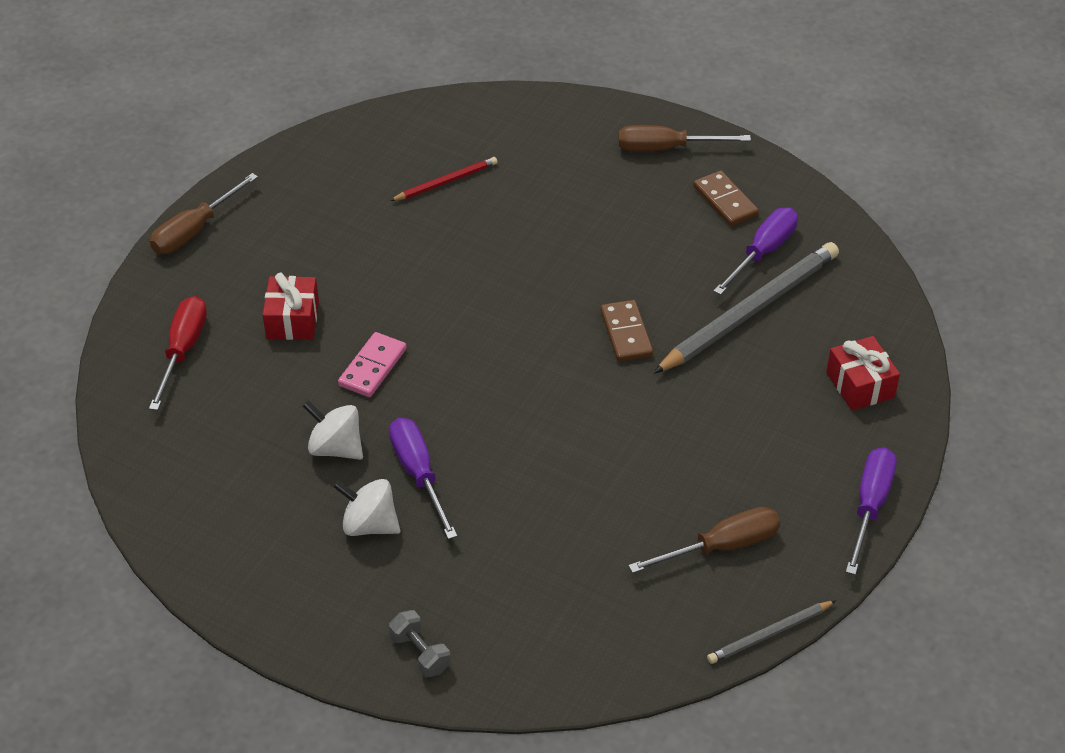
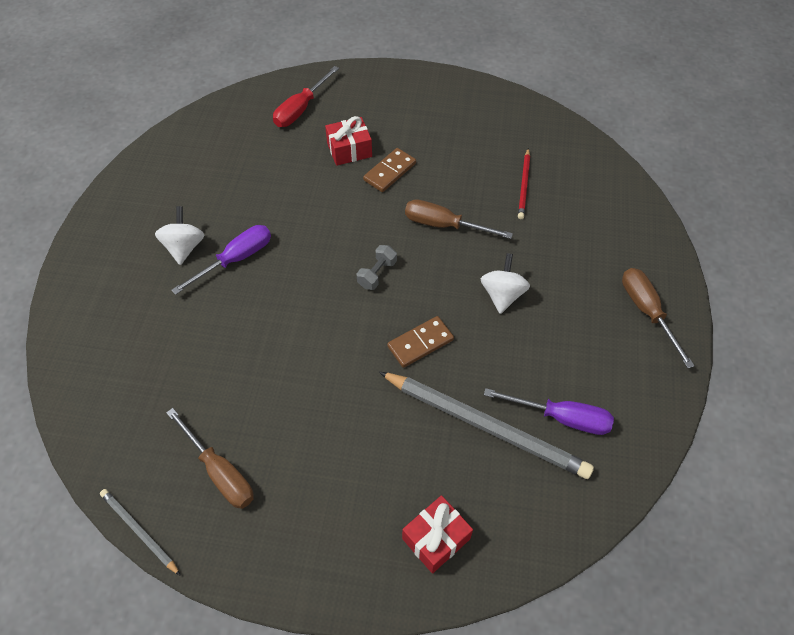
camera: 70 degrees right, 10 degrees up
(183, 350) = (301, 109): red screwdriver -> red screwdriver turned 135 degrees clockwise
(195, 230) = (406, 78): brown screwdriver -> brown screwdriver (444, 225)
(336, 448) = (245, 208): white spinning top -> white spinning top (502, 295)
(372, 367) = (323, 204): pink domino -> none
(420, 653) = (82, 309): grey dumbbell -> grey dumbbell (377, 274)
(446, 182) = (524, 185): red pencil -> red pencil turned 60 degrees clockwise
(725, 201) = (609, 372): brown domino -> brown domino (390, 172)
(869, 506) = (295, 581): purple screwdriver -> none

